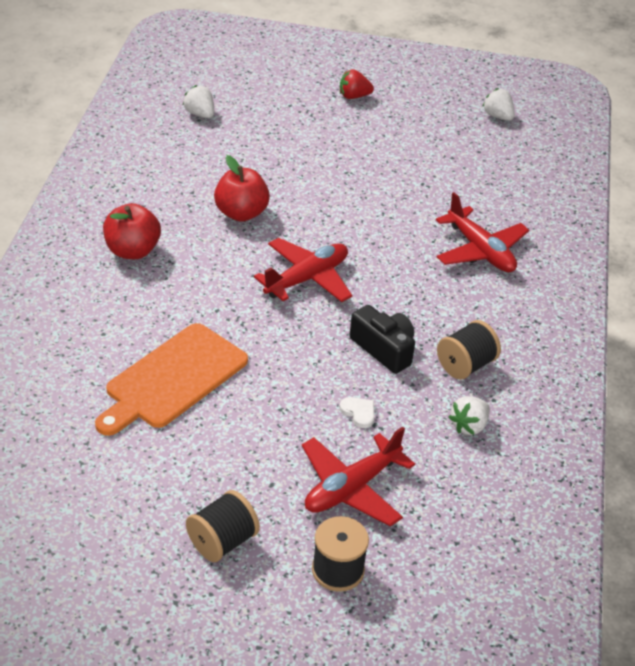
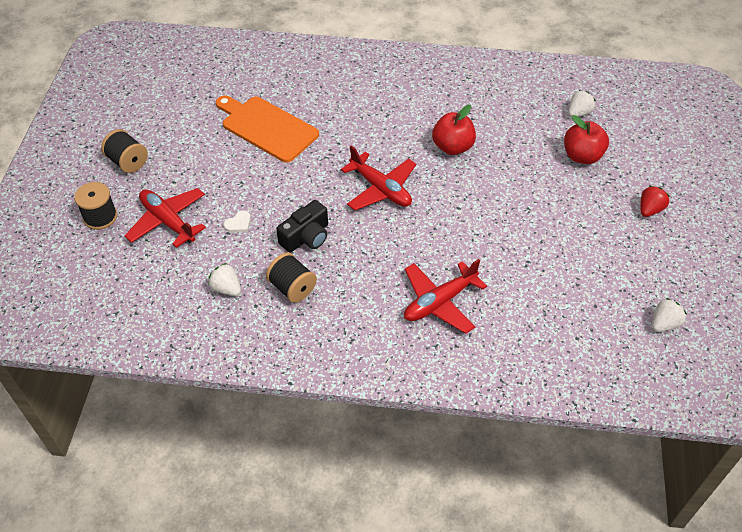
camera: 90 degrees right, 10 degrees up
(132, 251) = (394, 95): red apple -> red apple (582, 156)
(353, 96) = (650, 209): red strawberry -> red strawberry turned 45 degrees clockwise

